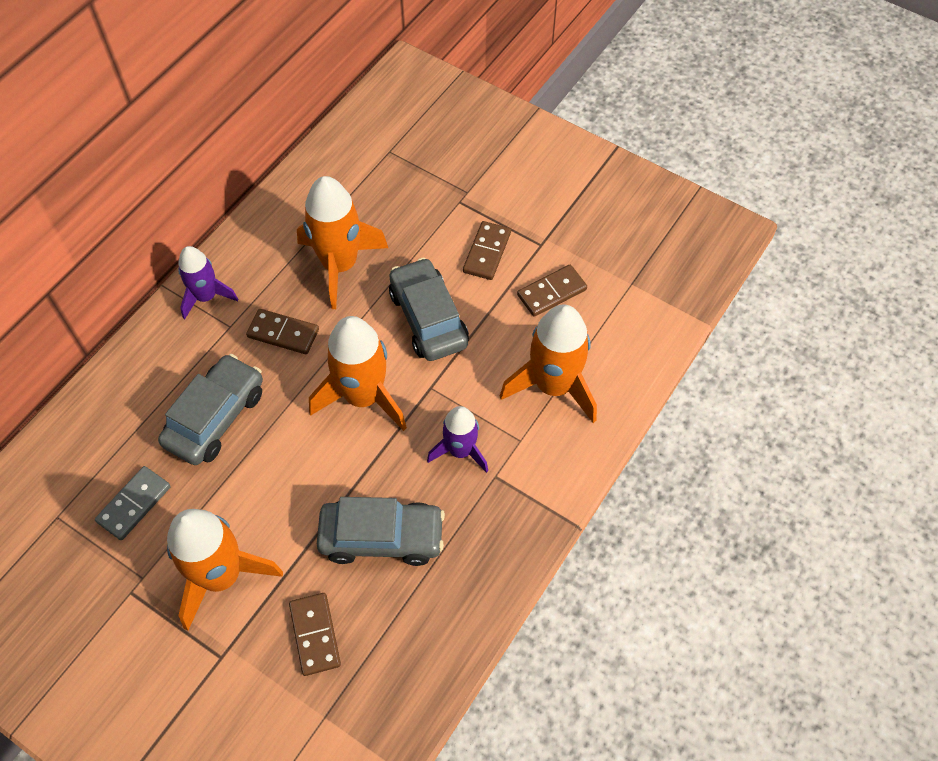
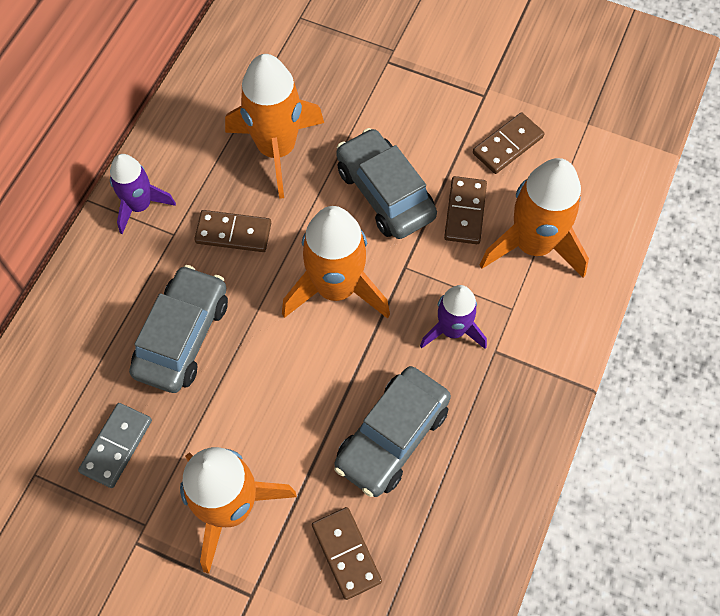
camera: 10 degrees left, 5 degrees up
(382, 537) = (392, 437): grey car -> grey car turned 135 degrees clockwise
(487, 252) = (430, 112): brown domino -> brown domino (465, 212)

